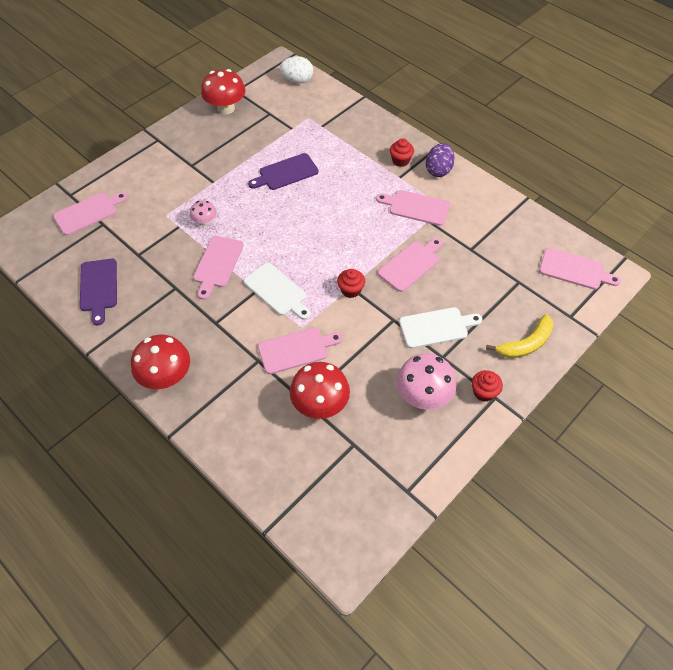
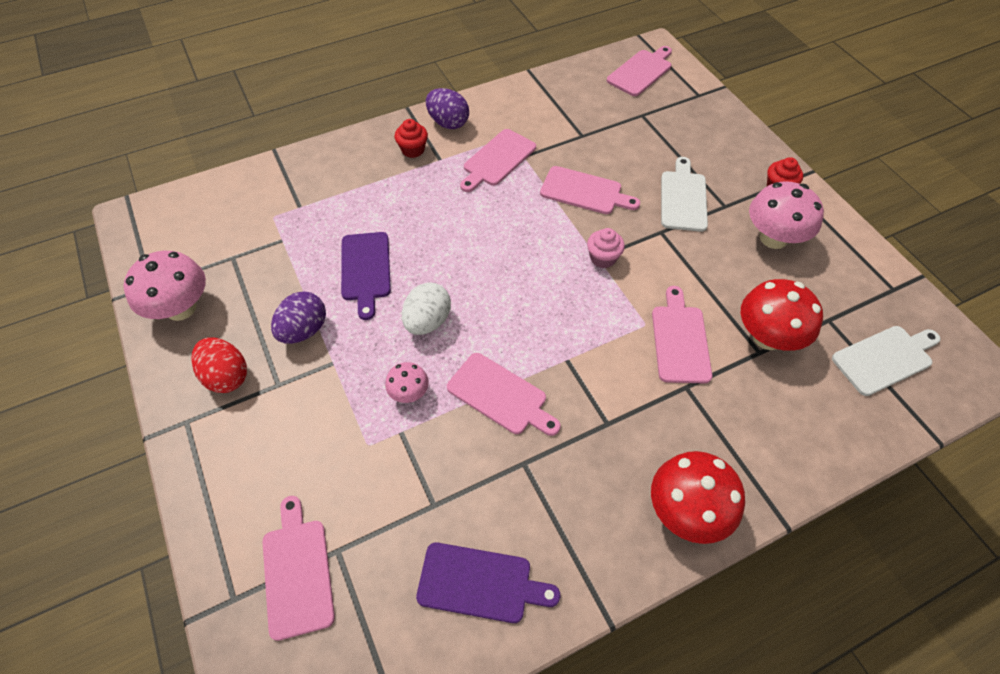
camera: 70 degrees left, 0 degrees up
(189, 143) = (226, 376): none -> red egg
(226, 108) = (181, 308): red mushroom -> pink mushroom
(230, 162) = (304, 330): none -> purple egg
(277, 291) = (576, 336): white cutting board -> white cutting board (885, 359)
(297, 80) = (186, 207): white egg -> white egg (427, 321)
(351, 290) = (603, 258): red cupcake -> pink cupcake
(411, 264) = (584, 192): pink cutting board -> pink cutting board turned 135 degrees clockwise
(525, 344) = (724, 137): yellow banana -> none

